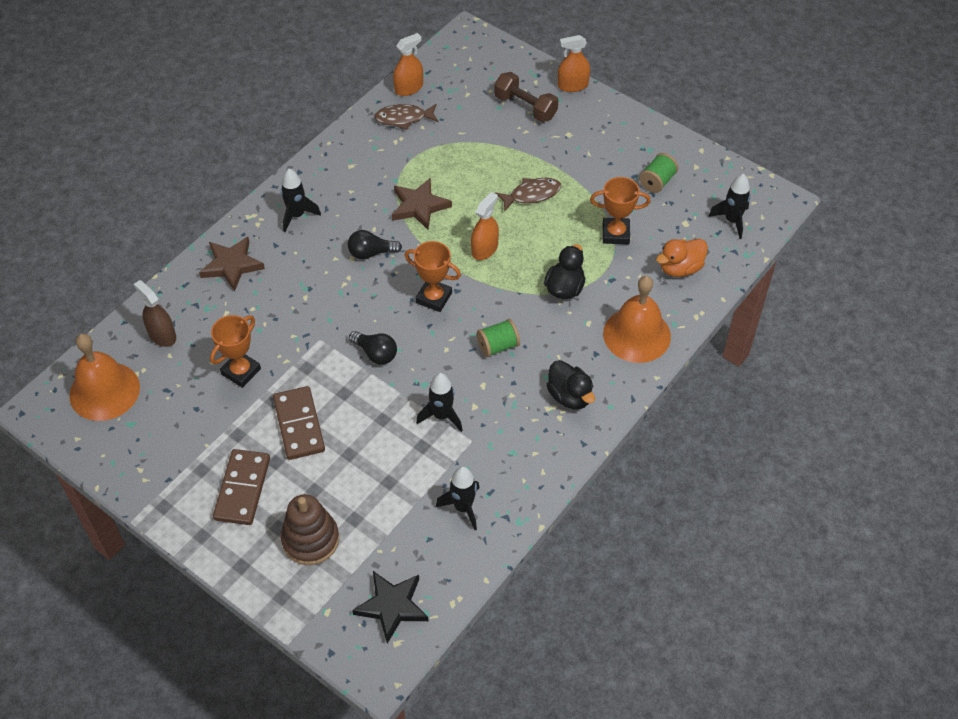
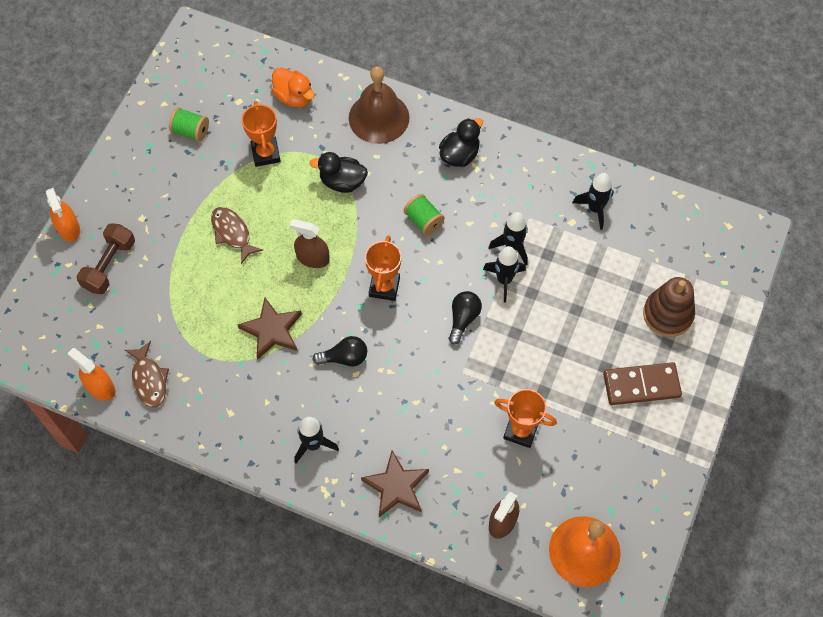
camera: 105 degrees left, 10 degrees up
(299, 425) = (561, 360): brown domino -> none
(371, 253) = (344, 358): black light bulb -> black light bulb turned 75 degrees counterclockwise
(392, 606) = (701, 237): black star -> none
(484, 249) = (313, 258): orange spray bottle -> brown spray bottle
(637, 335) = (379, 117): orange bell -> brown bell
(732, 220) = (227, 66): black rocket -> black rocket (504, 280)

